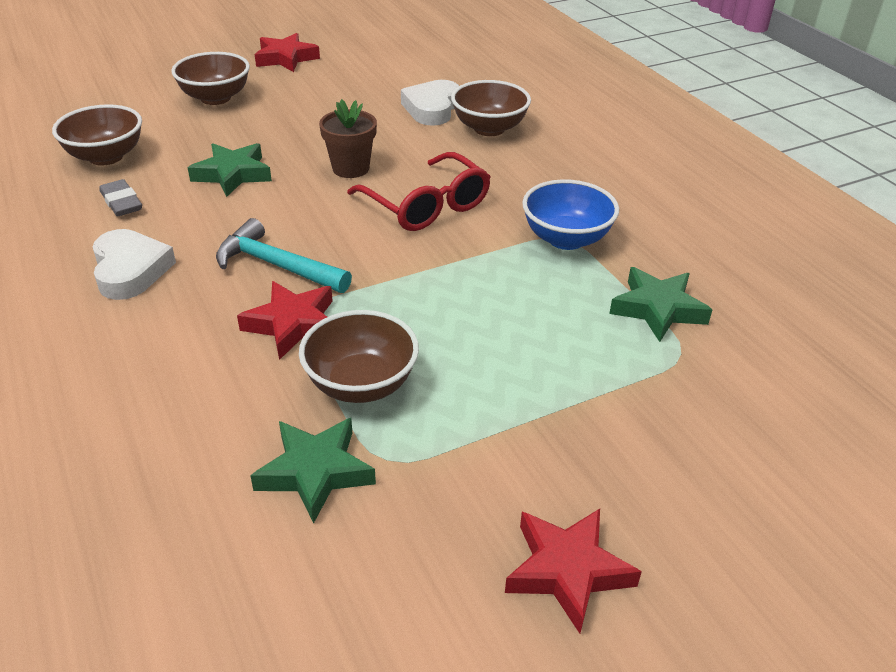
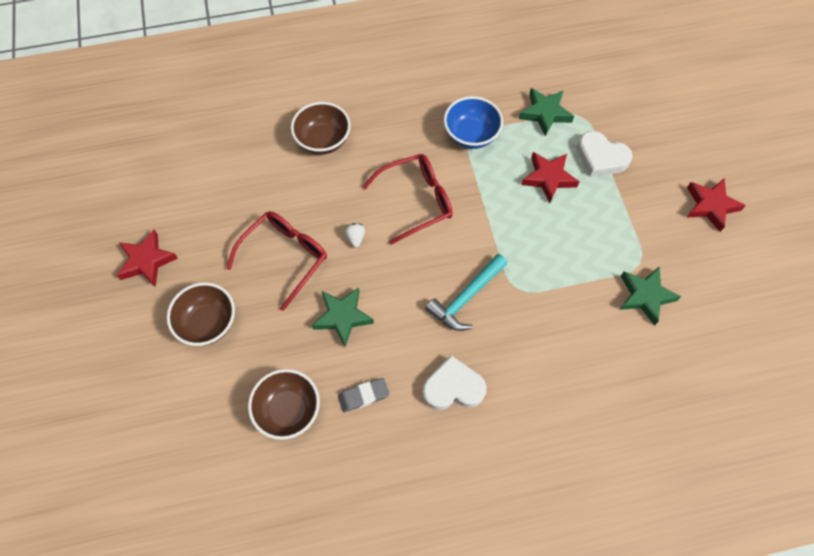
camera: 75 degrees left, 25 degrees up
(293, 324) = (528, 294): red star -> red star (548, 178)
(309, 128) = (285, 257): none -> red glasses
(350, 168) = (355, 238): brown flower pot -> white strawberry
(361, 384) = (584, 266): brown bowl -> none
(432, 108) = (280, 169): white heart -> white heart (601, 157)

